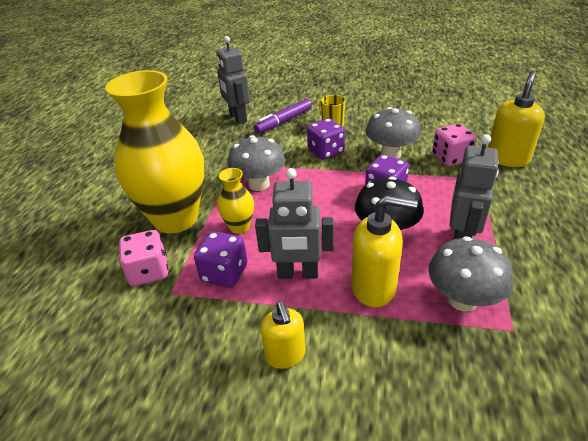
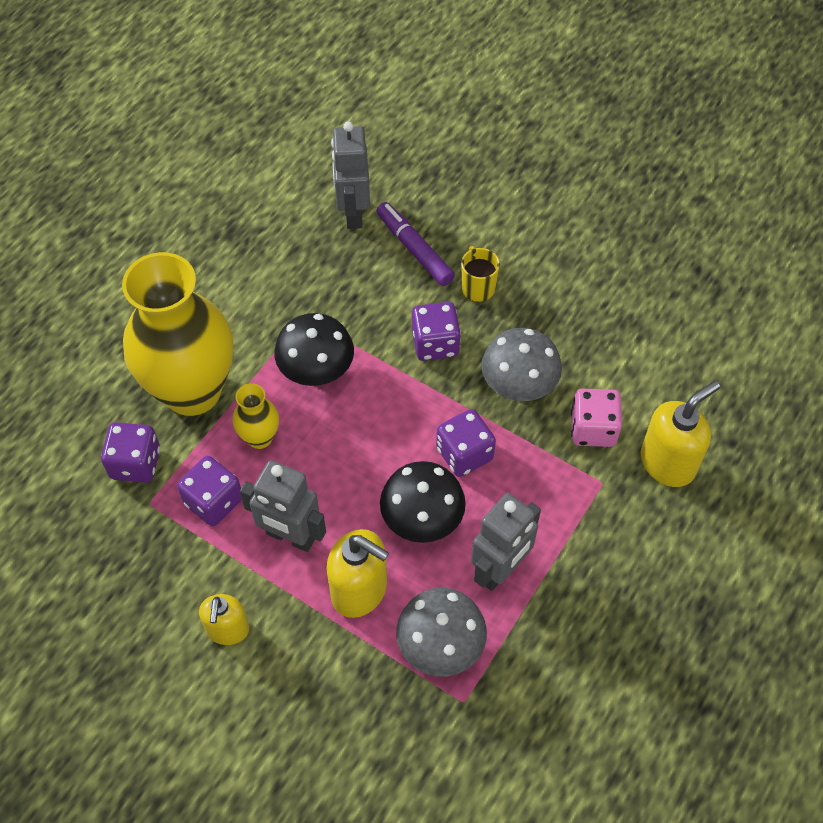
camera: 20 degrees right, 20 degrees up
(149, 271) = (135, 463): pink dice -> purple dice
(259, 184) = (316, 372): grey mushroom -> black mushroom
(284, 121) = (414, 250): purple marker -> purple marker turned 75 degrees clockwise

